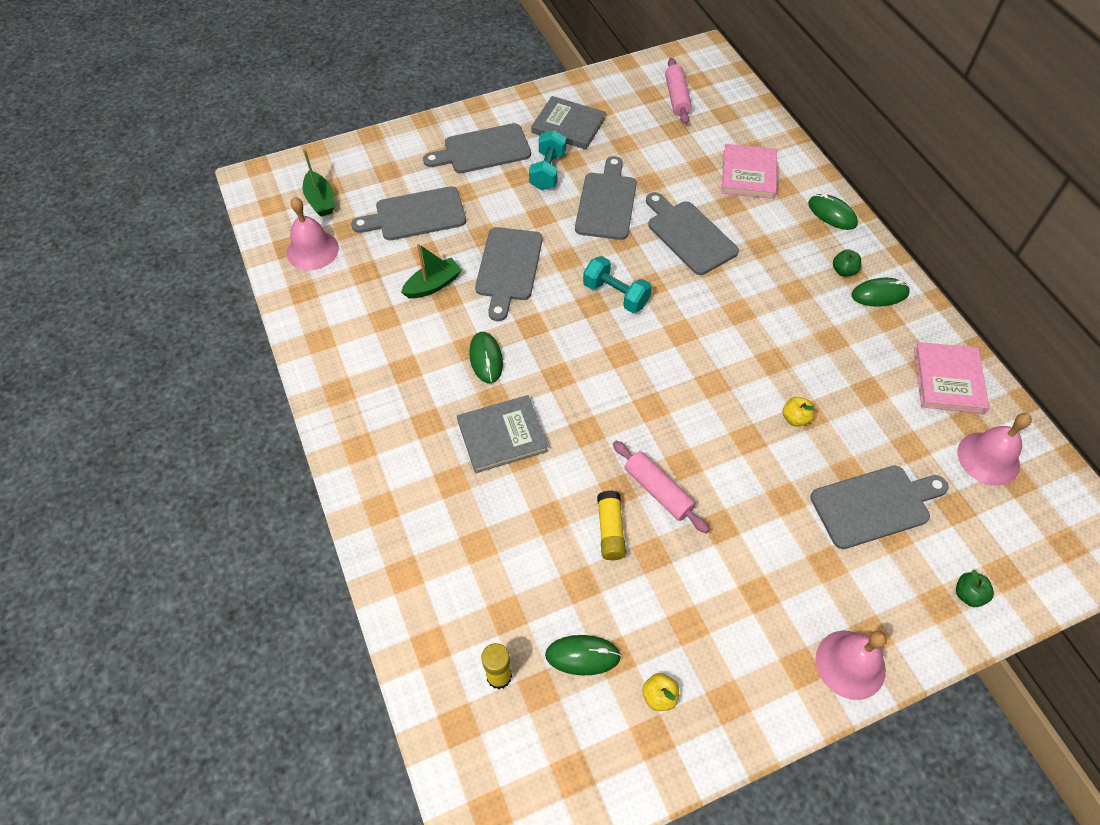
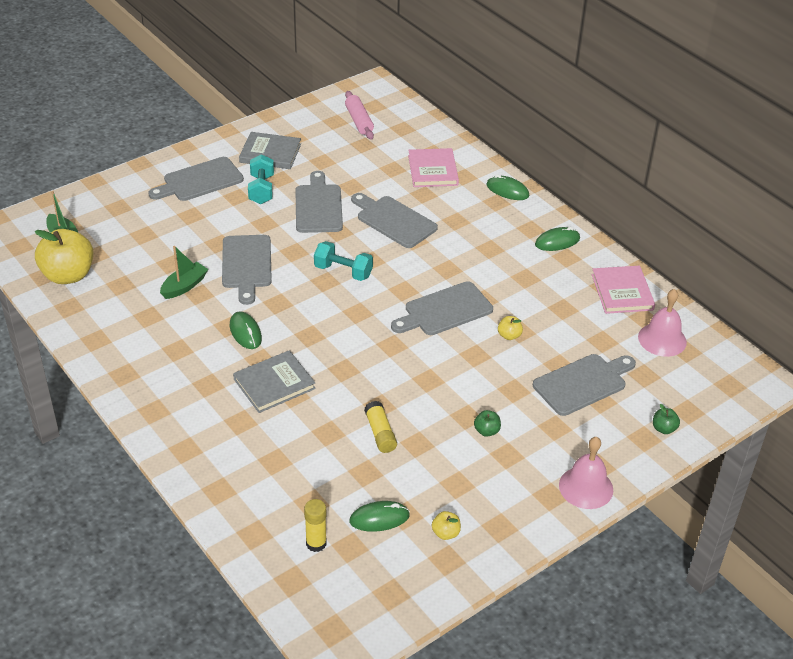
camera: 15 degrees left, 15 degrees down
(312, 250) = (68, 275): pink bell -> yellow apple
(416, 215) = (154, 237): grey cutting board -> grey cutting board (444, 310)
(658, 491) = (412, 401): pink rolling pin -> none
(843, 271) = (525, 229): green apple -> green apple (486, 431)

